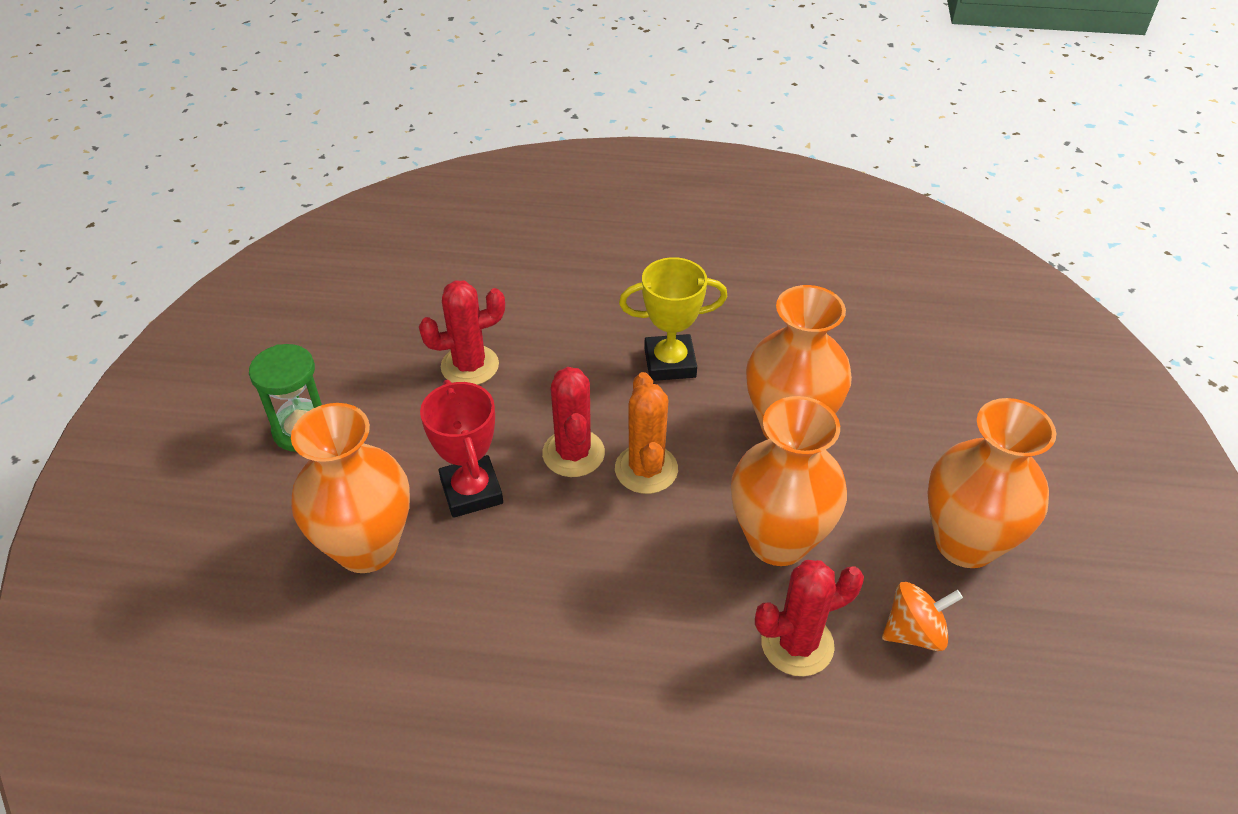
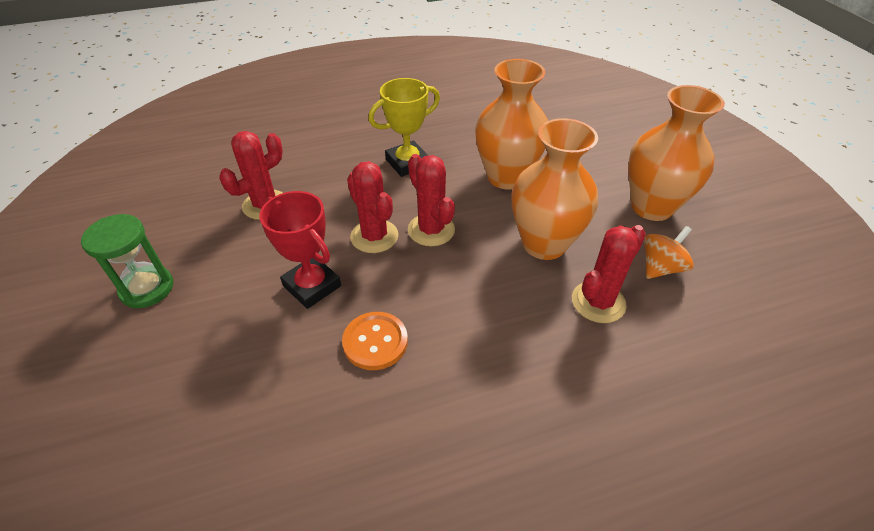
camera: 25 degrees left, 0 degrees up
(367, 547) = (247, 355): orange vase -> none
(505, 586) = (375, 342): none -> orange button
(646, 469) = (431, 230): orange cactus -> red cactus

